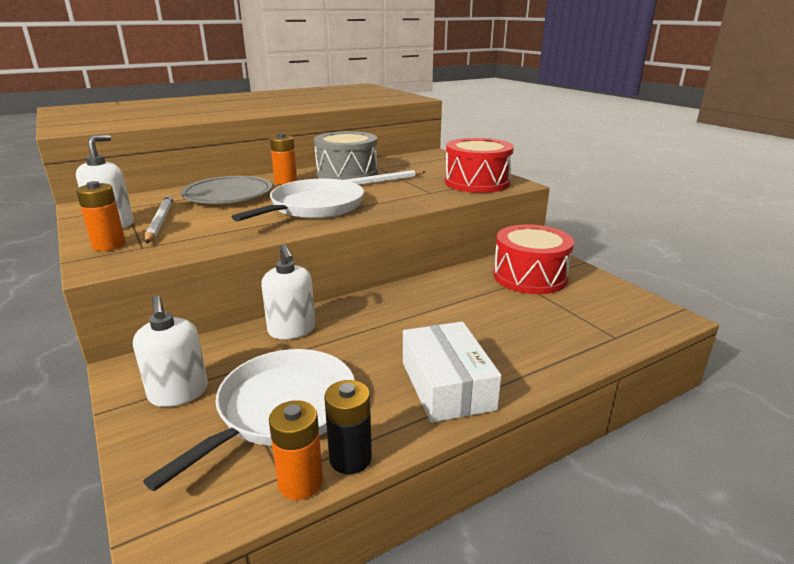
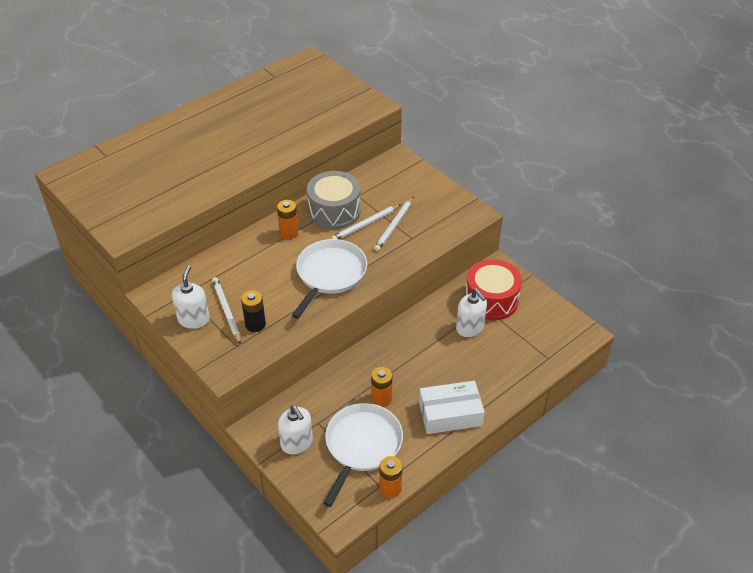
camera: 10 degrees left, 20 degrees up
(109, 245) = (212, 347): orange battery -> orange battery (381, 399)
(228, 195) = (254, 263): grey plate -> none
(292, 330) = (340, 380): white soap dispenser -> white soap dispenser (470, 328)
(350, 458) = (410, 471): black battery -> black battery (255, 324)
(412, 184) = (394, 225): none -> white pencil
(447, 385) = (450, 414): white box -> white box turned 75 degrees counterclockwise
(477, 182) = (445, 216): red drum -> none

